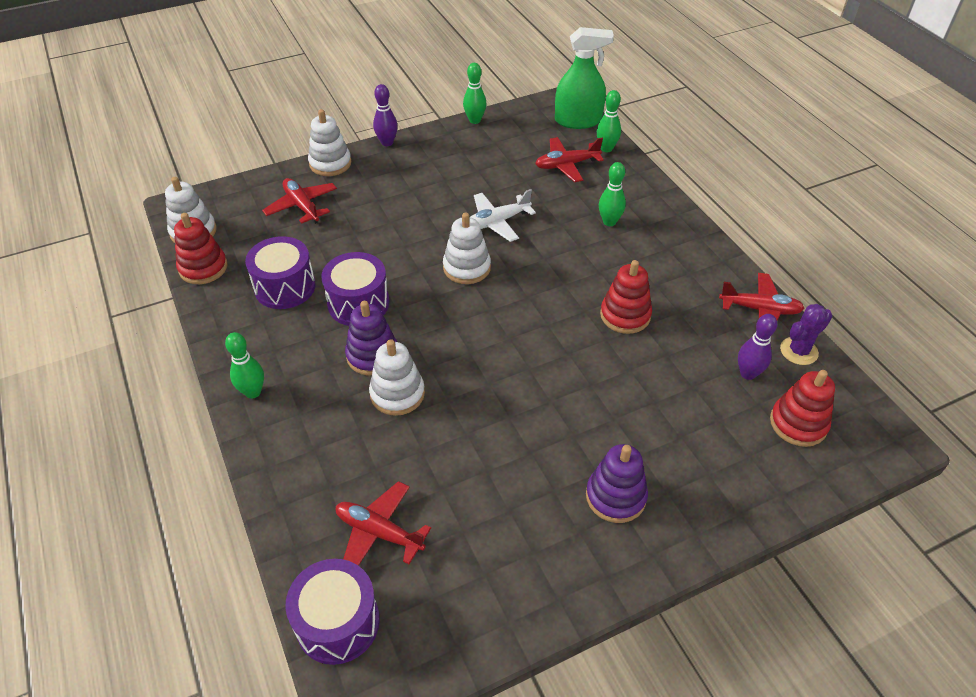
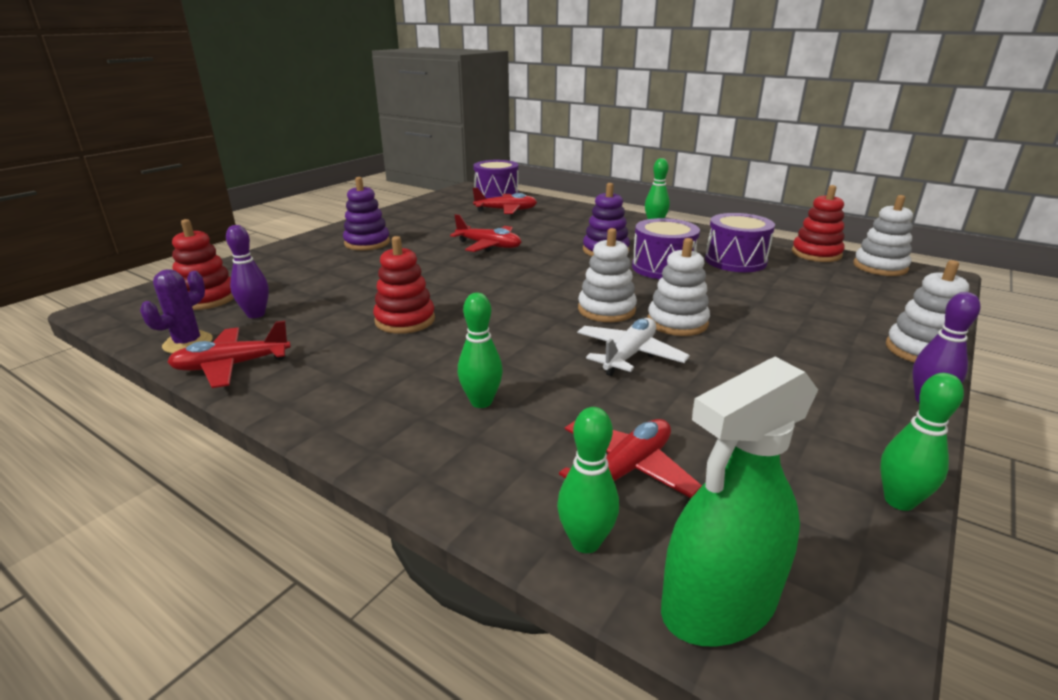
camera: 150 degrees right, 20 degrees down
(302, 206) = (847, 306): red plane -> red plane (489, 246)
(397, 394) = (561, 242): white stacking toy -> white stacking toy (677, 322)

